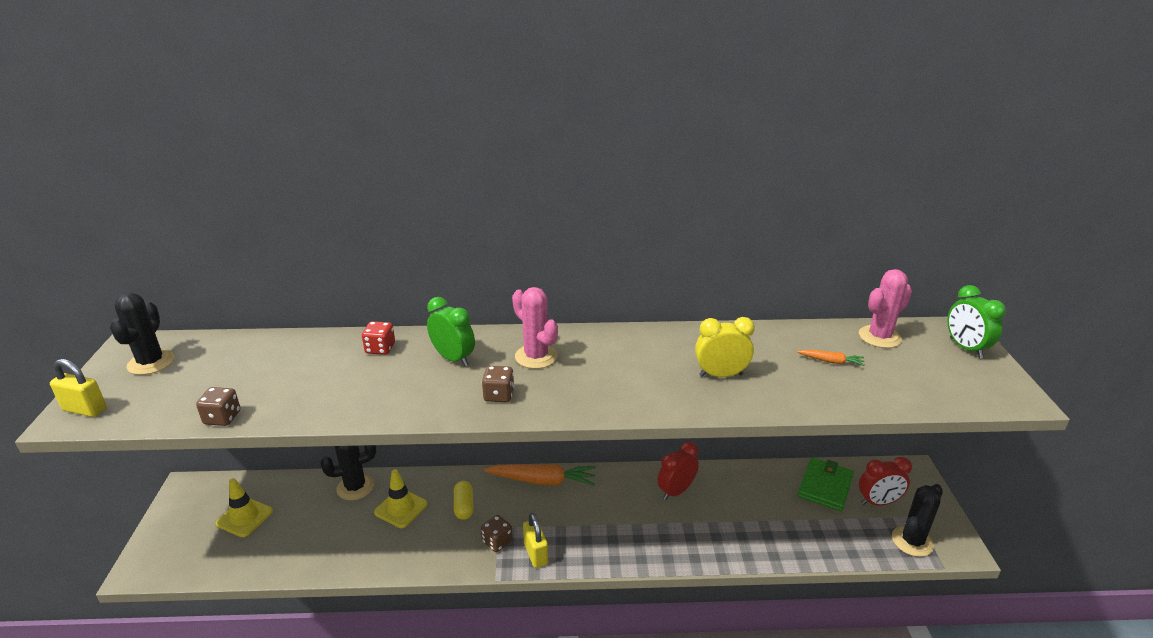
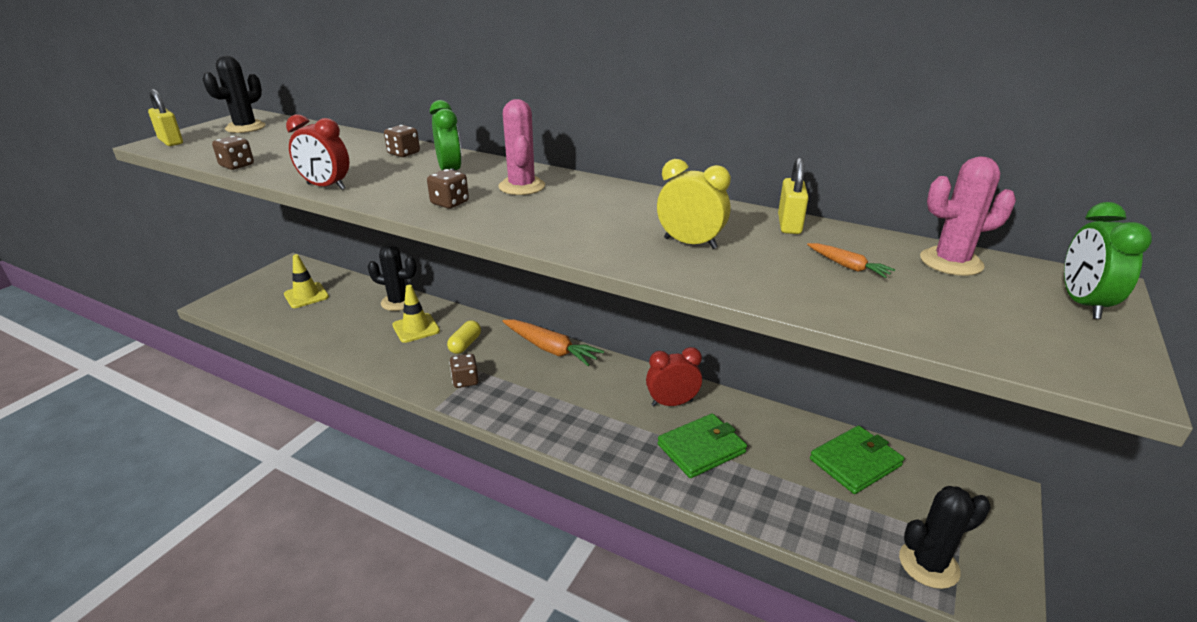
camera: 30 degrees right, 0 degrees up
(380, 348) = (404, 153): red dice -> brown dice
(536, 554) = (488, 403): yellow padlock -> yellow padlock (789, 225)
(725, 521) = (701, 448): none -> green wallet
(878, 502) = (916, 505): red clock -> red clock (326, 186)

